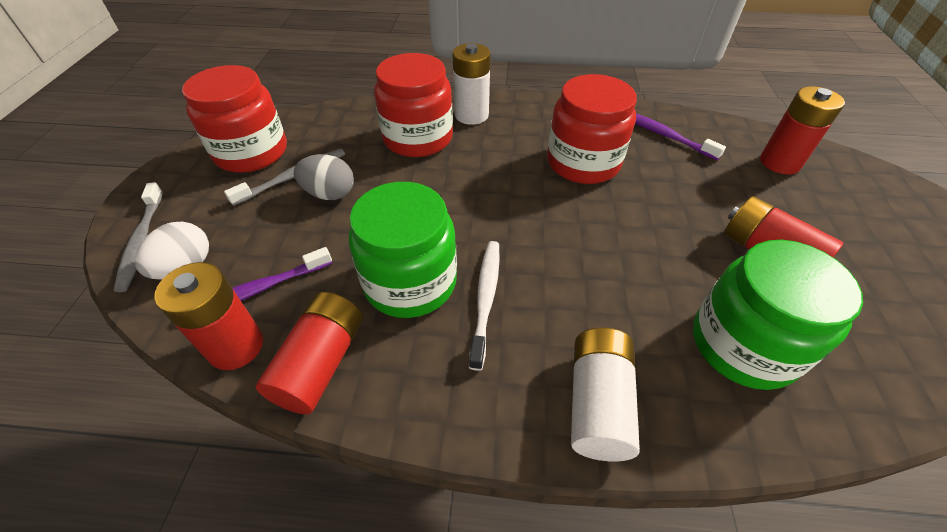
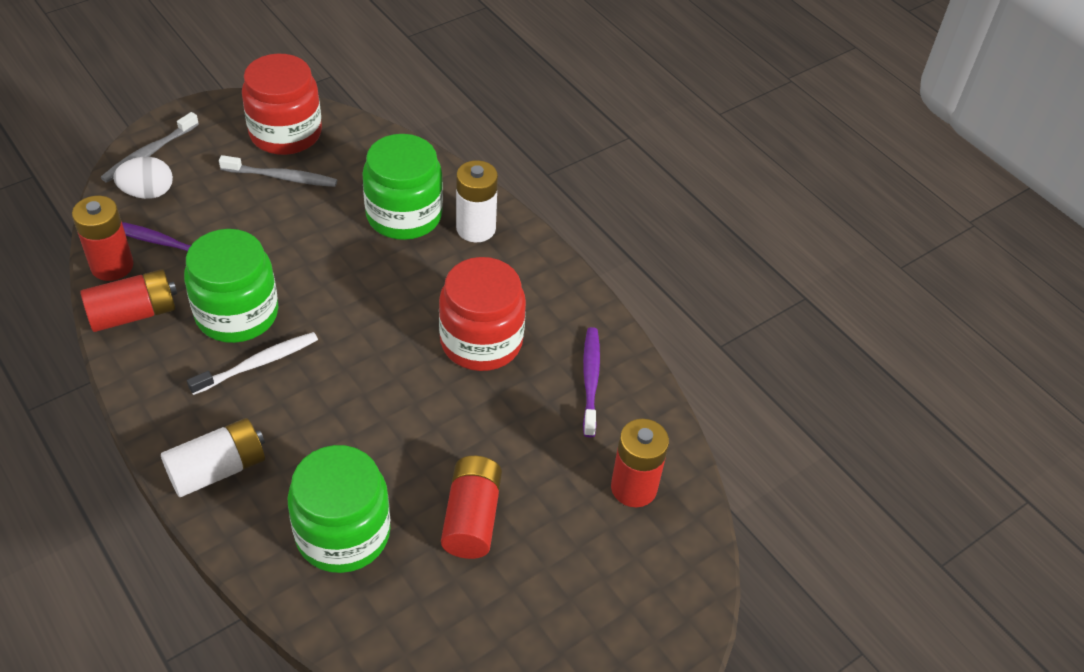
camera: 45 degrees right, 0 degrees up
(329, 194) = (283, 210): grey egg -> none
(418, 138) = (404, 215): red jar -> green jar

